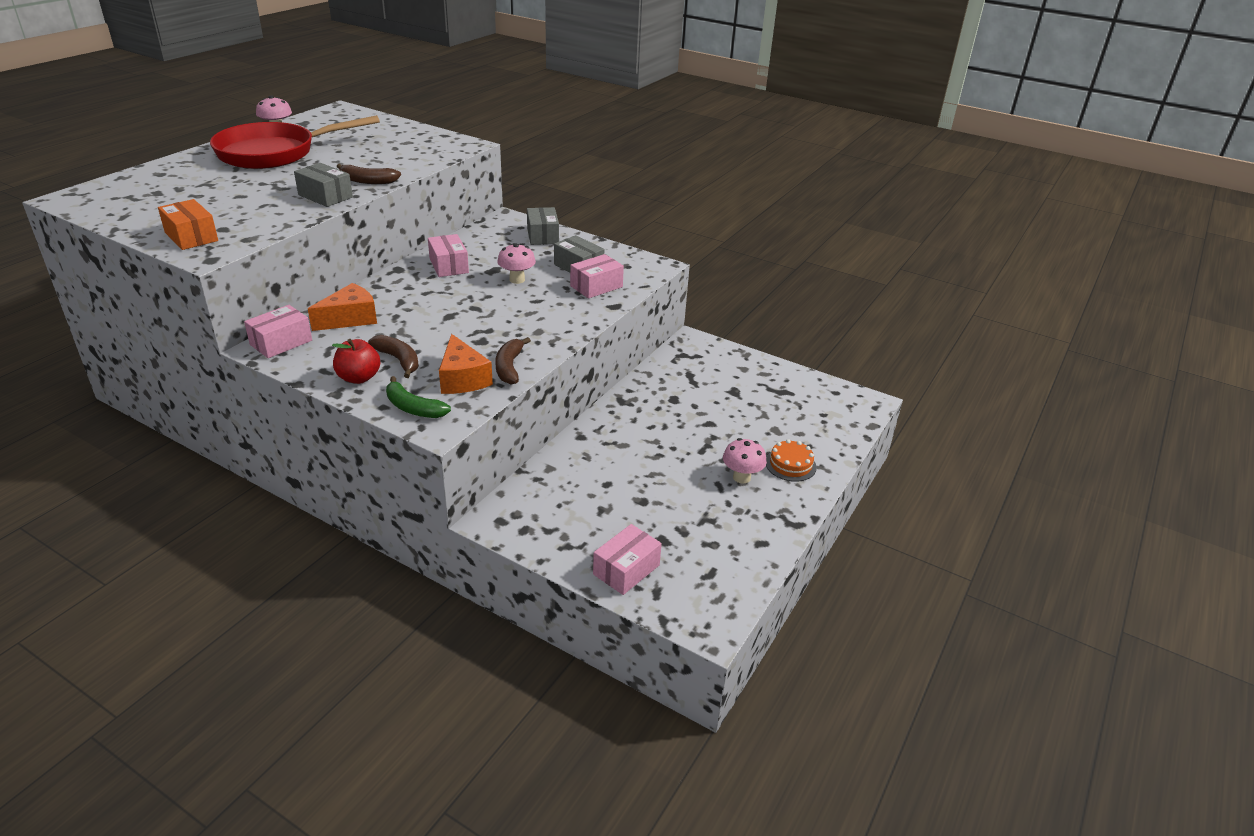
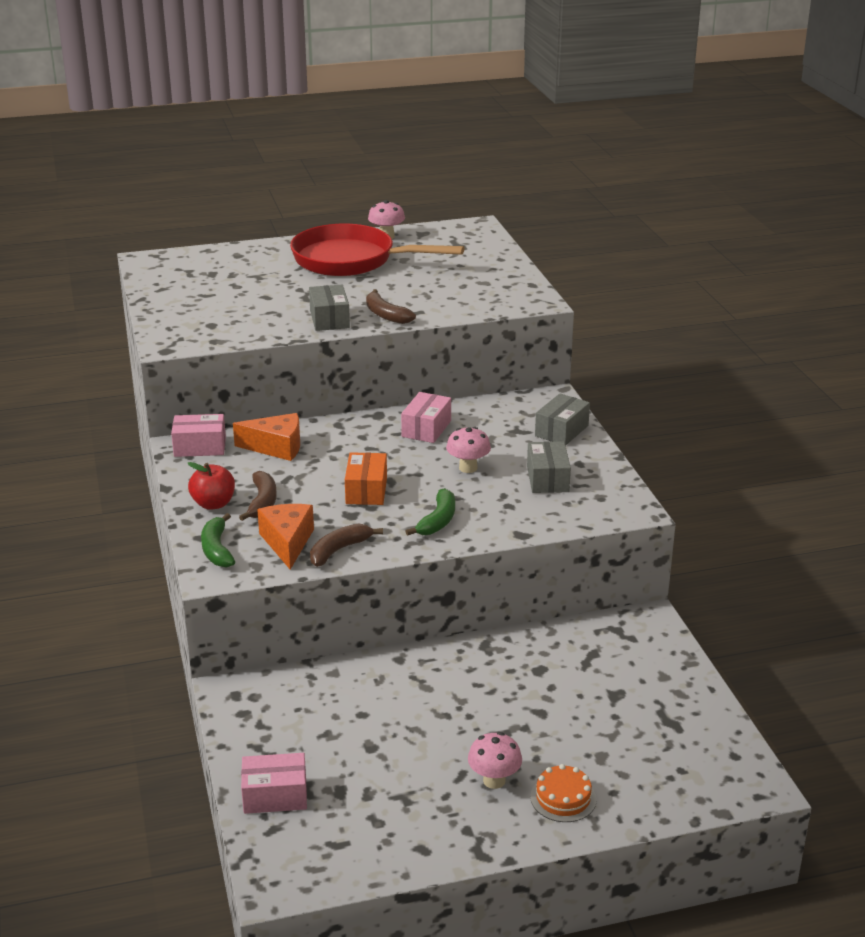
camera: 45 degrees right, 5 degrees down
(191, 236) = (180, 324): orange box -> orange box (366, 490)
(462, 379) = (287, 542): orange cheese -> orange cheese turned 150 degrees clockwise
(548, 320) = (438, 521): none -> green banana
(596, 286) = (534, 507): pink box -> none

